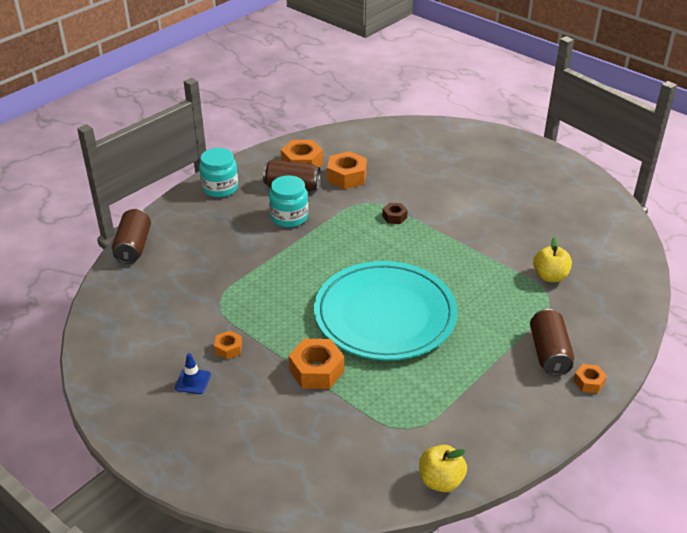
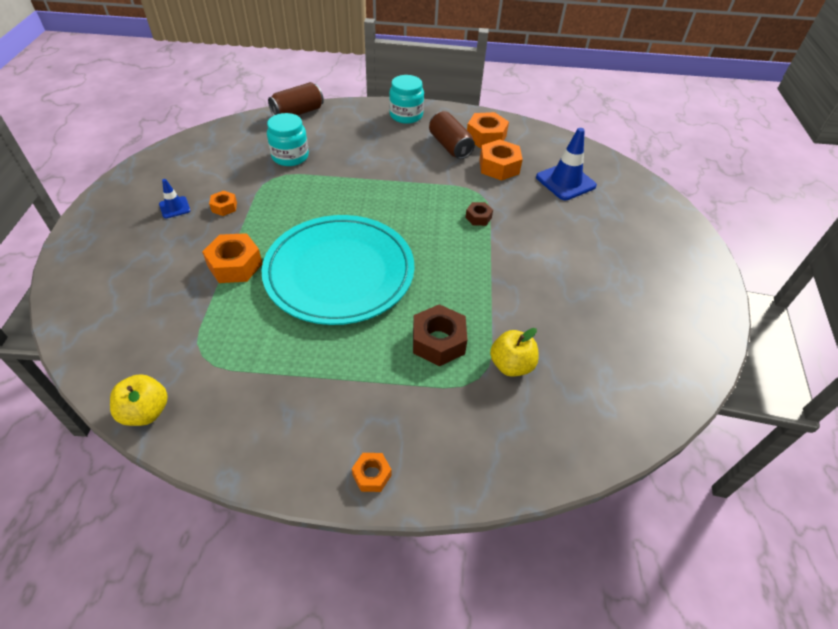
camera: 50 degrees right, 10 degrees up
(289, 217) = (410, 162): turquoise jar -> turquoise jar (290, 156)
(399, 157) = (565, 182): none -> blue traffic cone
(501, 298) = (438, 341): none -> brown nut
(549, 353) = (390, 418): brown can -> none

